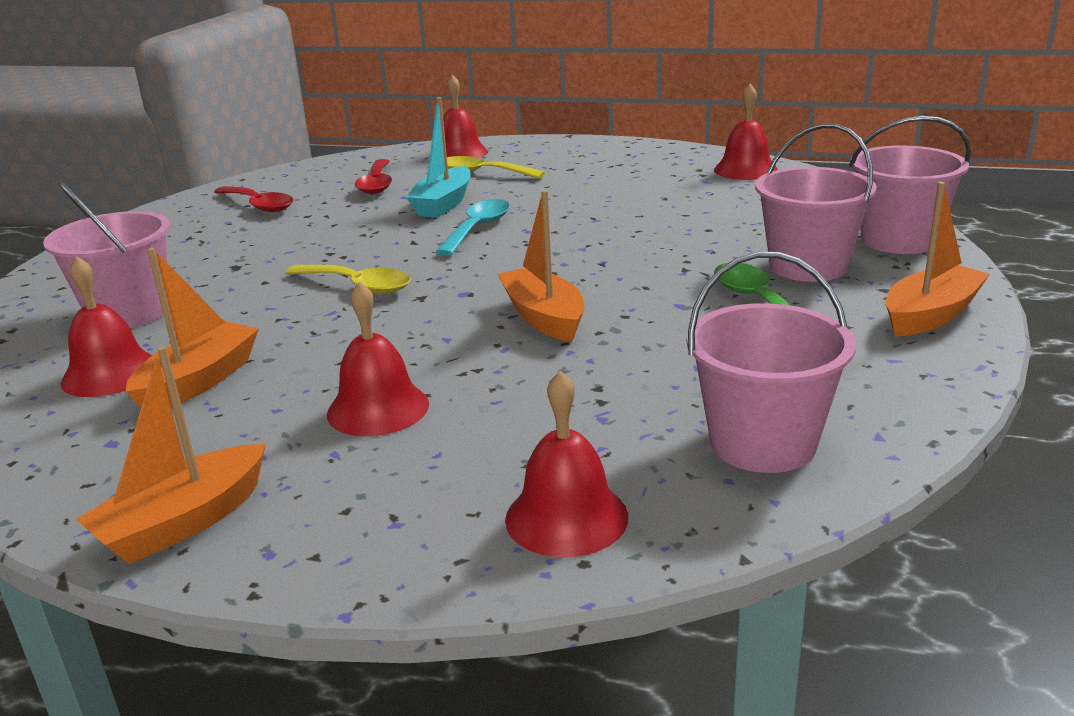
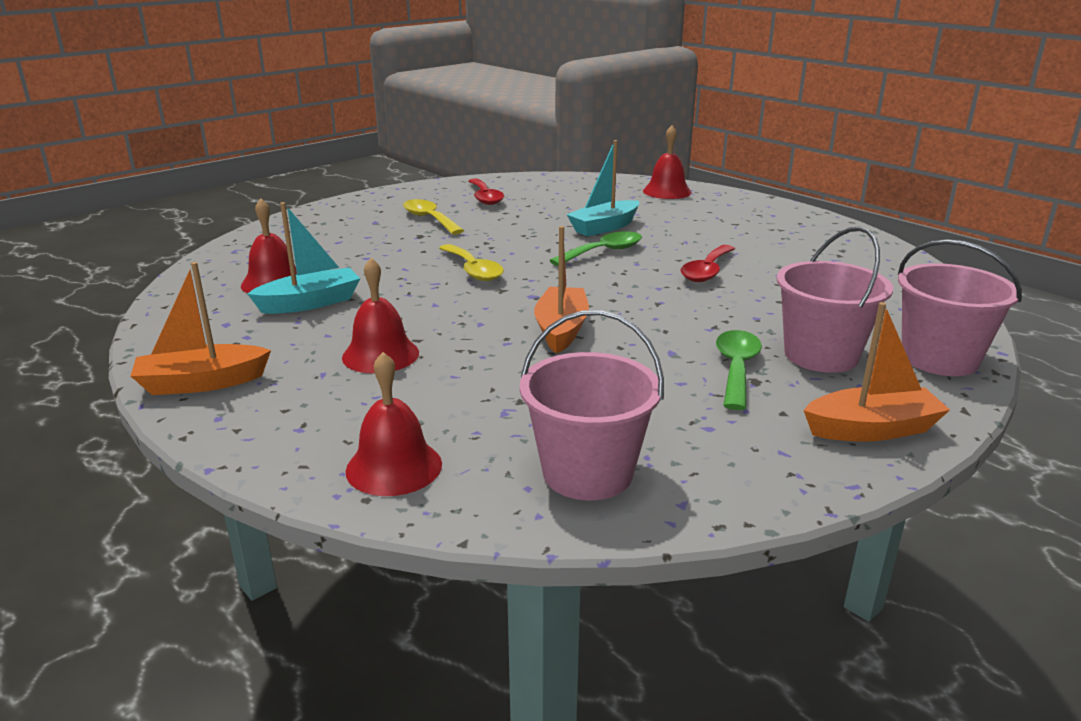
camera: 30 degrees right, 0 degrees up
(129, 312) = (328, 248): pink bucket -> none
(199, 381) = (310, 303): orange boat -> turquoise boat
(376, 184) = (578, 201): red spoon -> red spoon (707, 271)
(478, 229) = (603, 252): turquoise spoon -> green spoon
(482, 173) = (663, 211): yellow spoon -> yellow spoon (429, 219)
(745, 170) = (884, 260): red bell -> none

